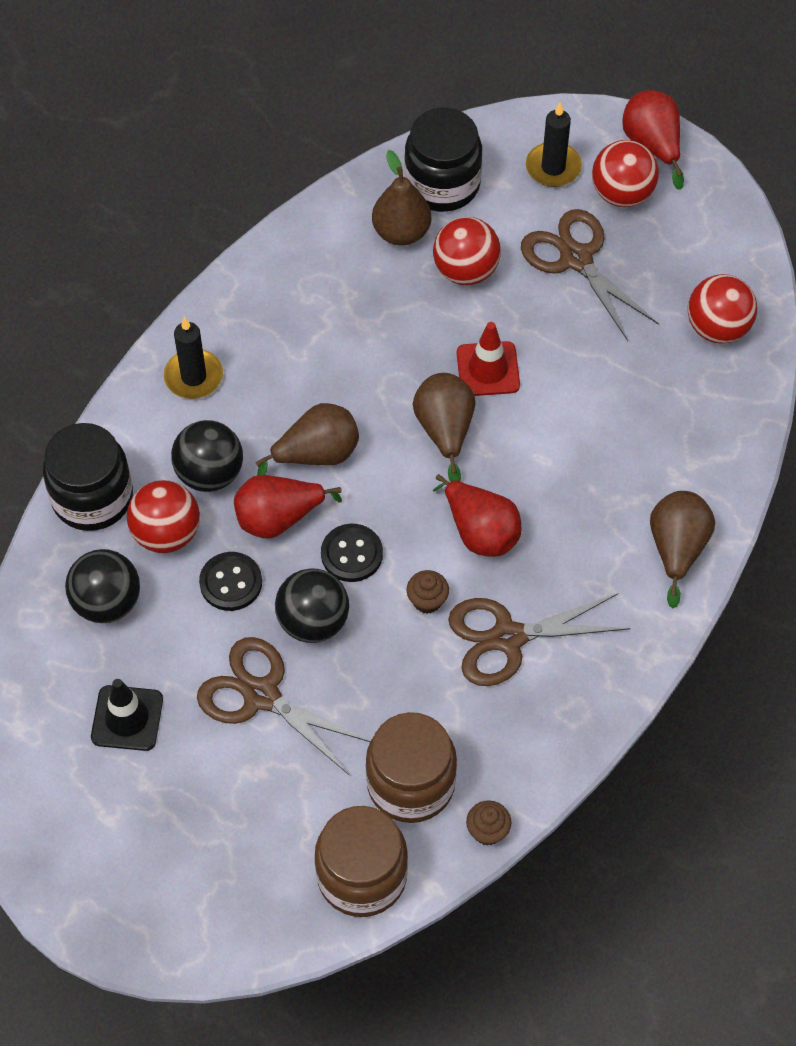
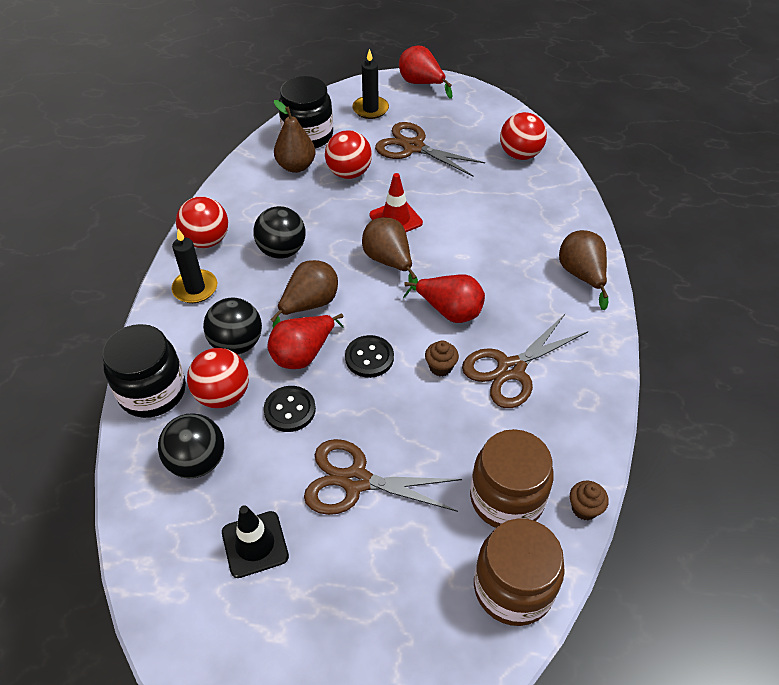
camera: 25 degrees left, 10 degrees down
(313, 621) = (366, 412): black ball -> black ball (282, 251)
(622, 194) = (419, 109): red ball -> red ball (207, 241)

